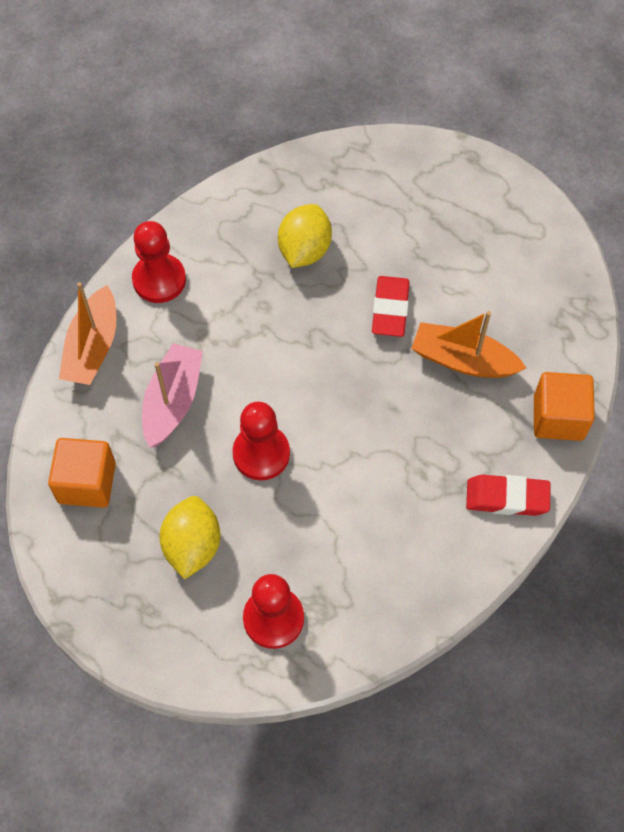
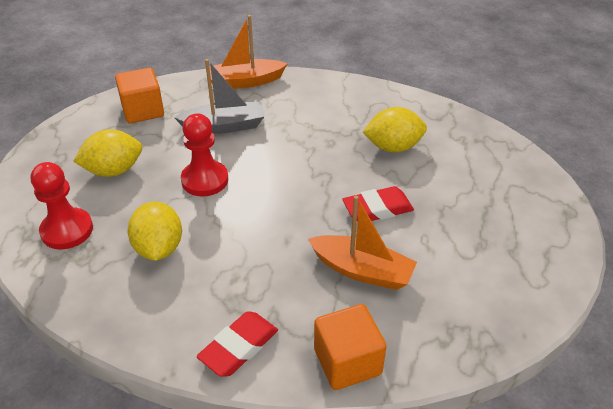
camera: 65 degrees right, 20 degrees down
(159, 280) = (315, 91): red pawn -> none
(173, 401) = (224, 126): pink boat -> grey boat
(347, 531) = (159, 248): none -> yellow lemon
(463, 360) = (362, 270): orange boat -> orange boat turned 120 degrees clockwise
(507, 498) = (239, 347): red eraser -> red eraser turned 60 degrees clockwise

